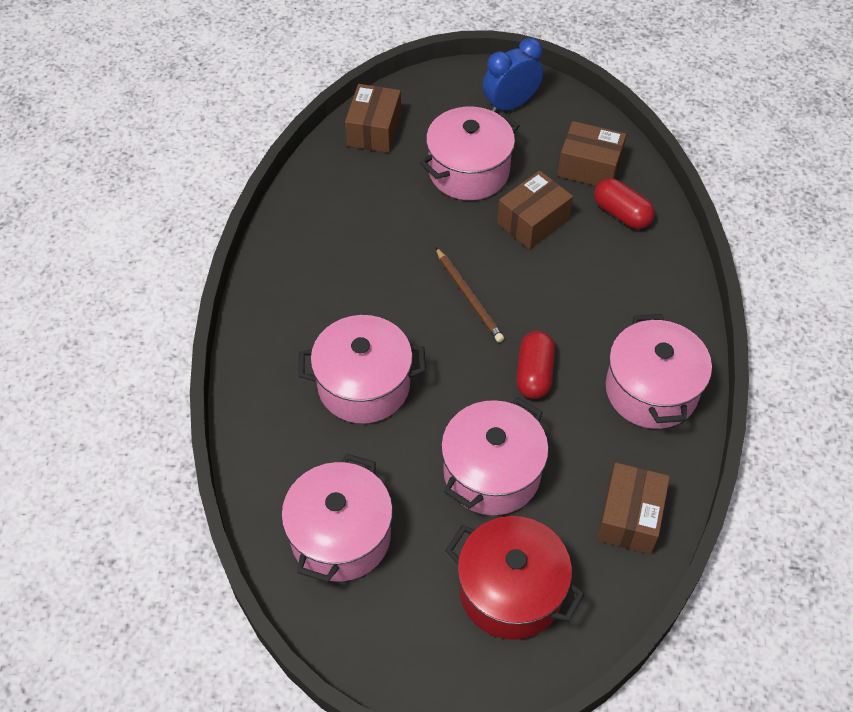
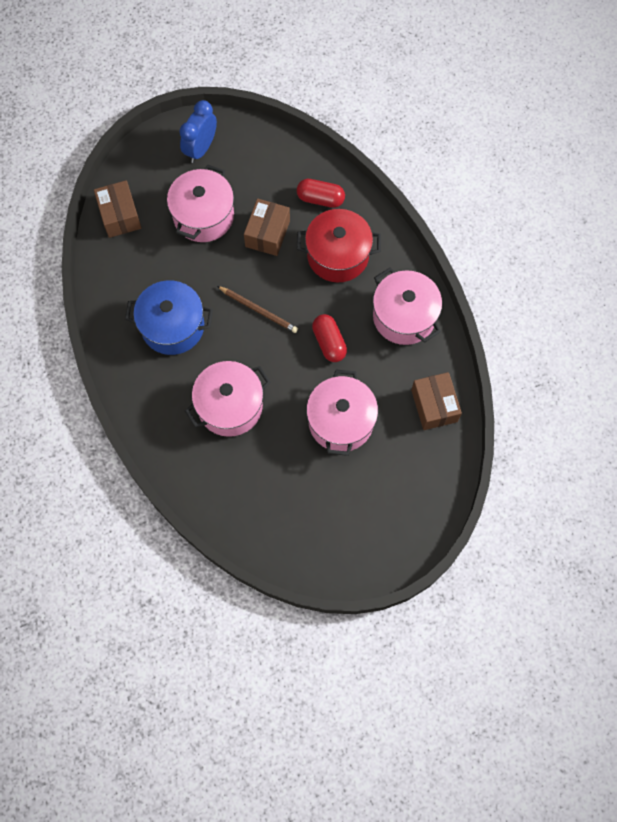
camera: 30 degrees left, 15 degrees up
(340, 536) = (276, 509): pink pot -> none
(355, 267) = (173, 326): none -> blue pot
(510, 591) = (392, 487): red pot -> red pot (338, 255)
(589, 167) = (281, 173): brown box -> none

